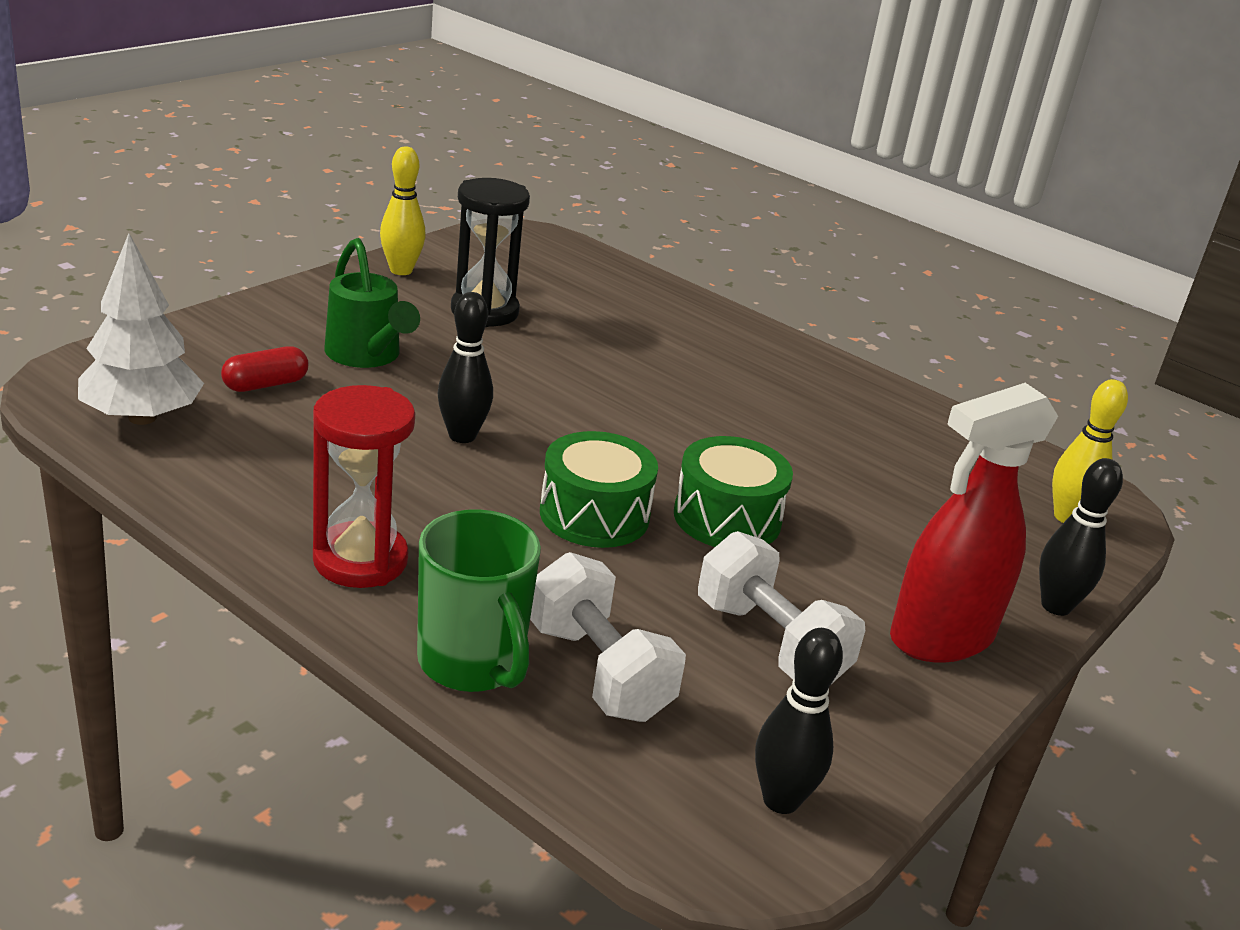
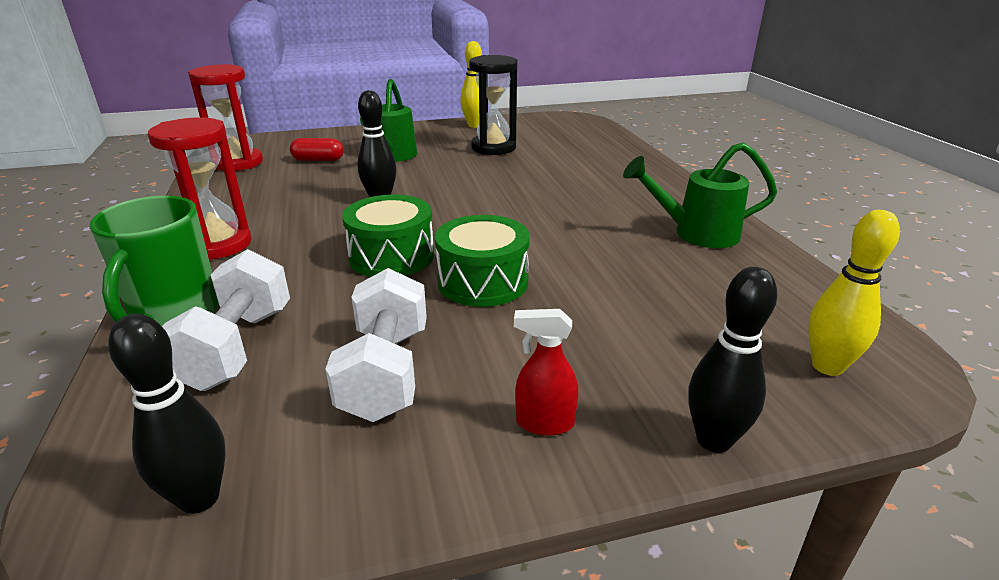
camera: 40 degrees right, 0 degrees up
(142, 417) = (238, 163): white tree -> red hourglass
(847, 400) = (696, 233): none -> green watering can
(940, 637) = (544, 423): red spray bottle -> red spray bottle, size x0.45

